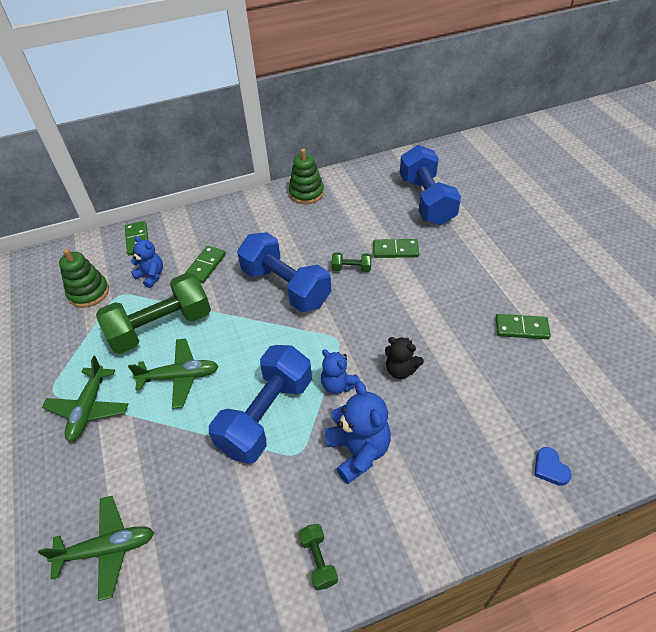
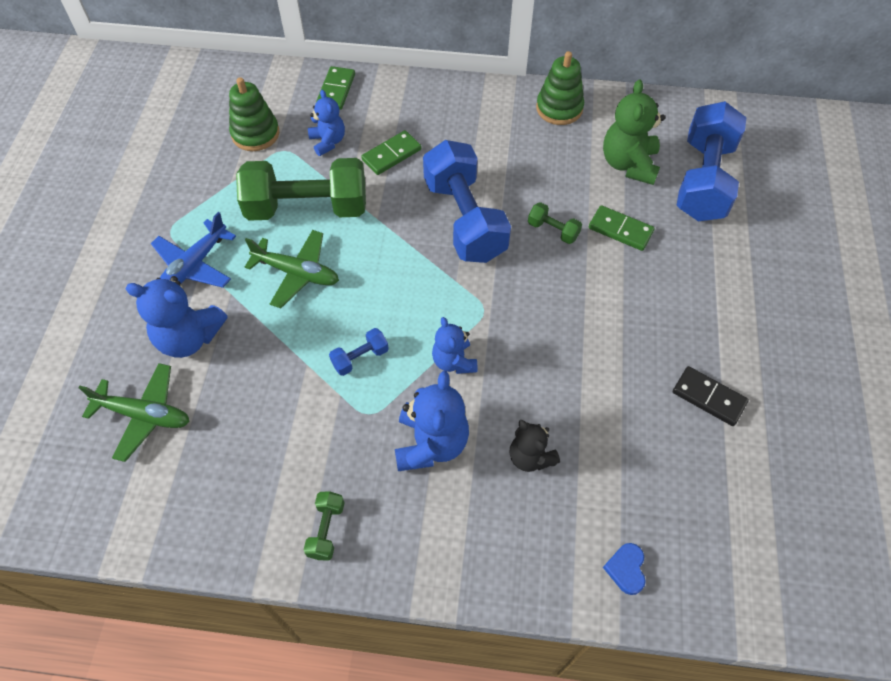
camera: 25 degrees right, 10 degrees up
(89, 409) = (194, 265): green plane -> blue plane
(114, 466) = (189, 337): none -> blue teddy bear
(266, 415) = (360, 358): blue dumbbell -> blue dumbbell, size x0.42
(374, 209) = (629, 164): none -> green teddy bear
(400, 370) = (532, 378): black teddy bear -> black teddy bear (530, 457)
(521, 328) = (708, 397): green domino -> black domino

